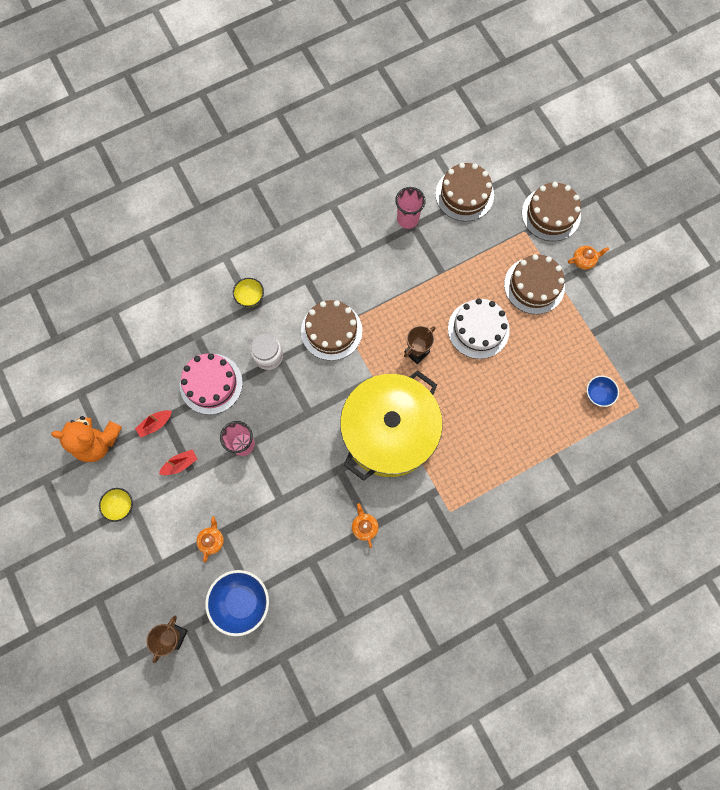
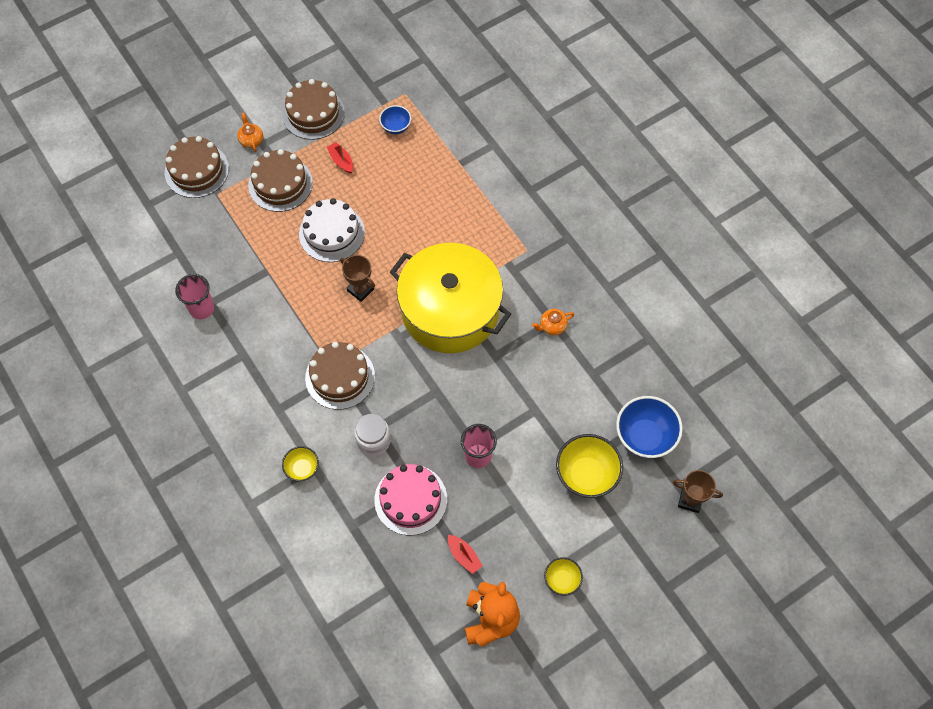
camera: 95 degrees left, 10 degrees down
(180, 464) = (507, 521): red boat -> red boat (341, 161)
(212, 540) = (586, 475): orange teapot -> yellow bowl
(464, 194) = (171, 253): brown cake -> brown cake (313, 113)

